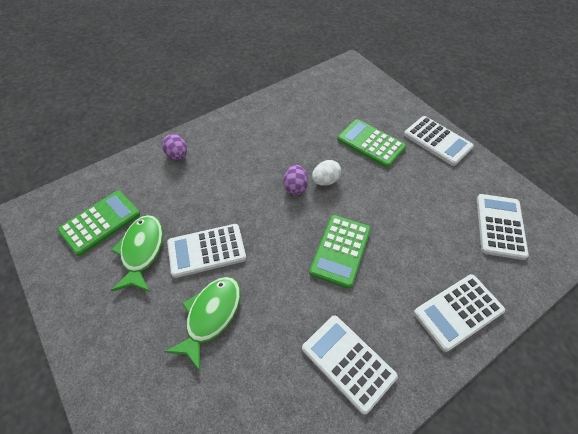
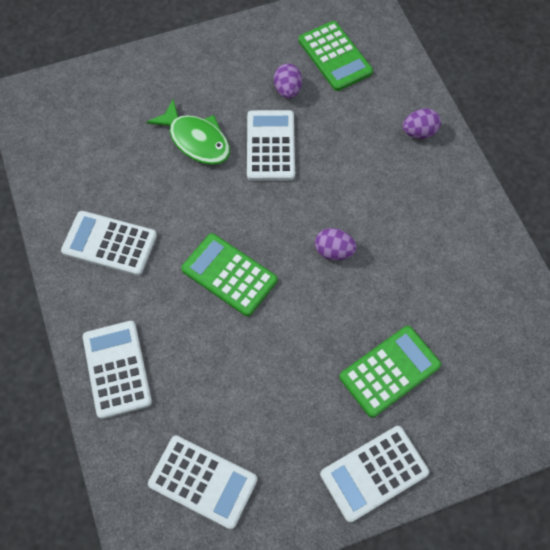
camera: 105 degrees right, 10 degrees up
(142, 251) = (287, 90): green fish -> purple egg
(325, 181) = (335, 289): white egg -> none
(348, 362) = (109, 243): white calculator -> white calculator turned 135 degrees counterclockwise

